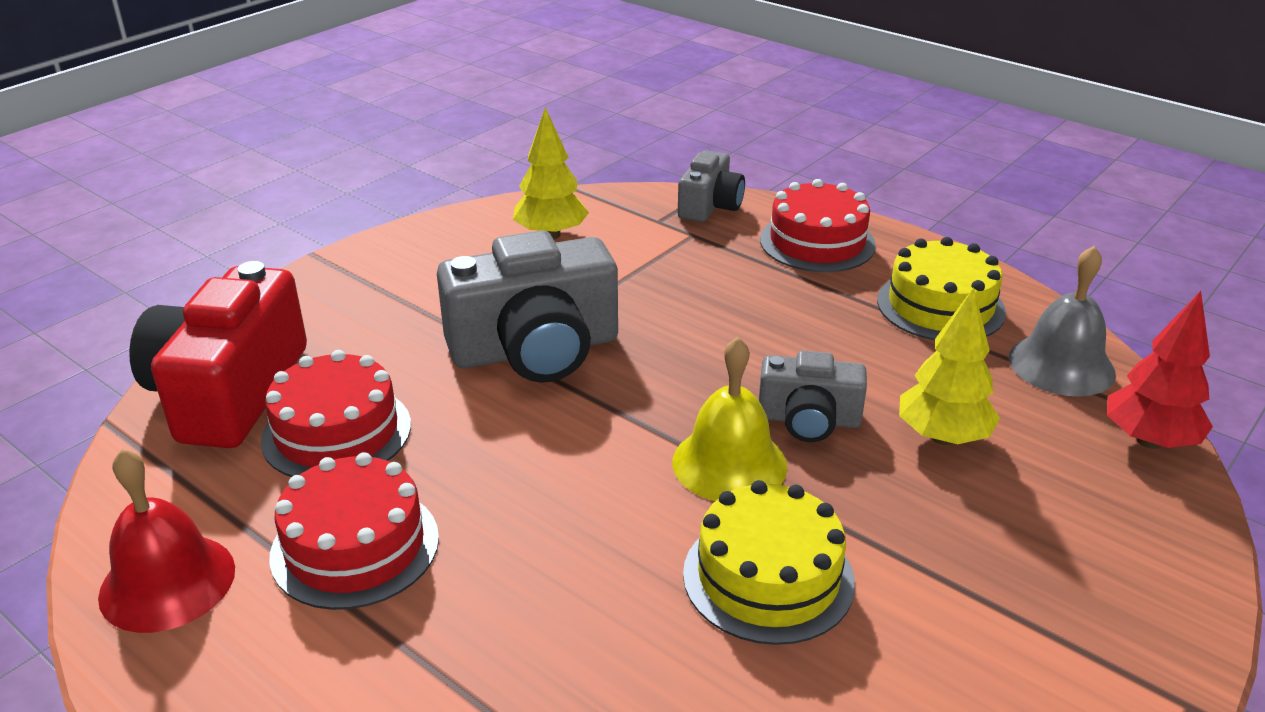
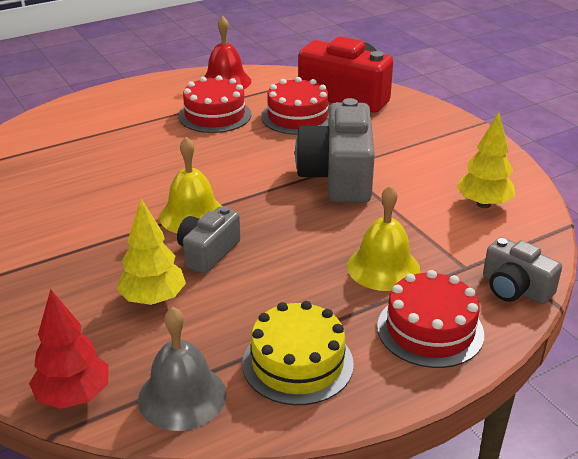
camera: 110 degrees right, 0 degrees up
(733, 282) = (383, 267): none -> yellow bell
(768, 577) = (107, 205): yellow cake -> none

